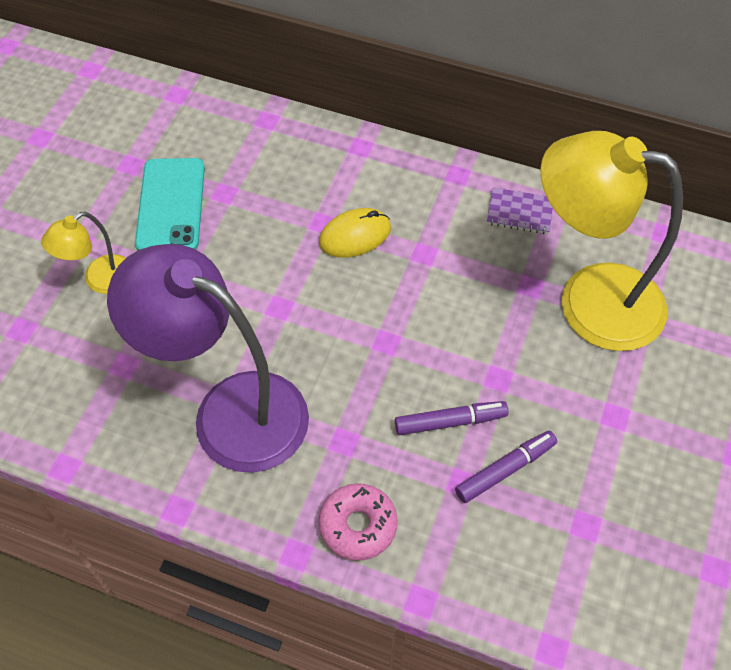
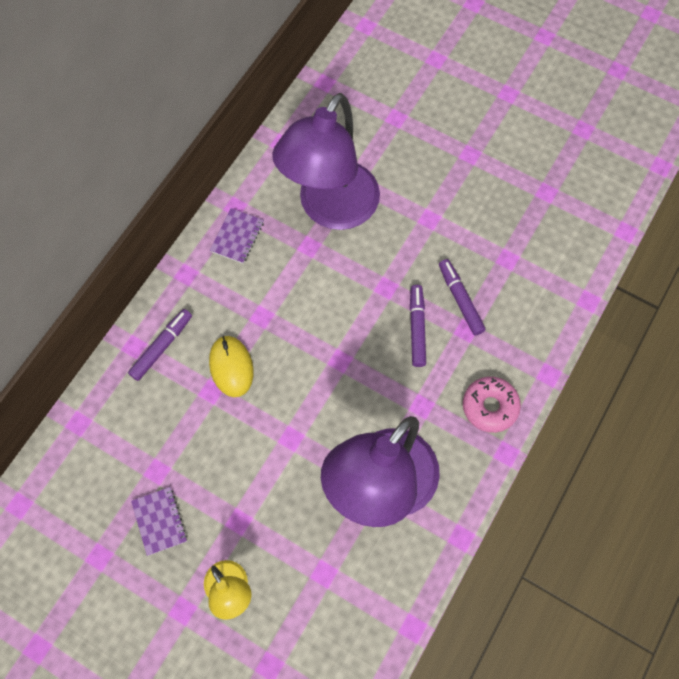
camera: 80 degrees left, 10 degrees up
(171, 205) = (159, 521): turquoise phone -> purple notebook
(365, 170) = (162, 347): none -> purple marker
(589, 300) = (331, 209): yellow lamp -> purple lamp

